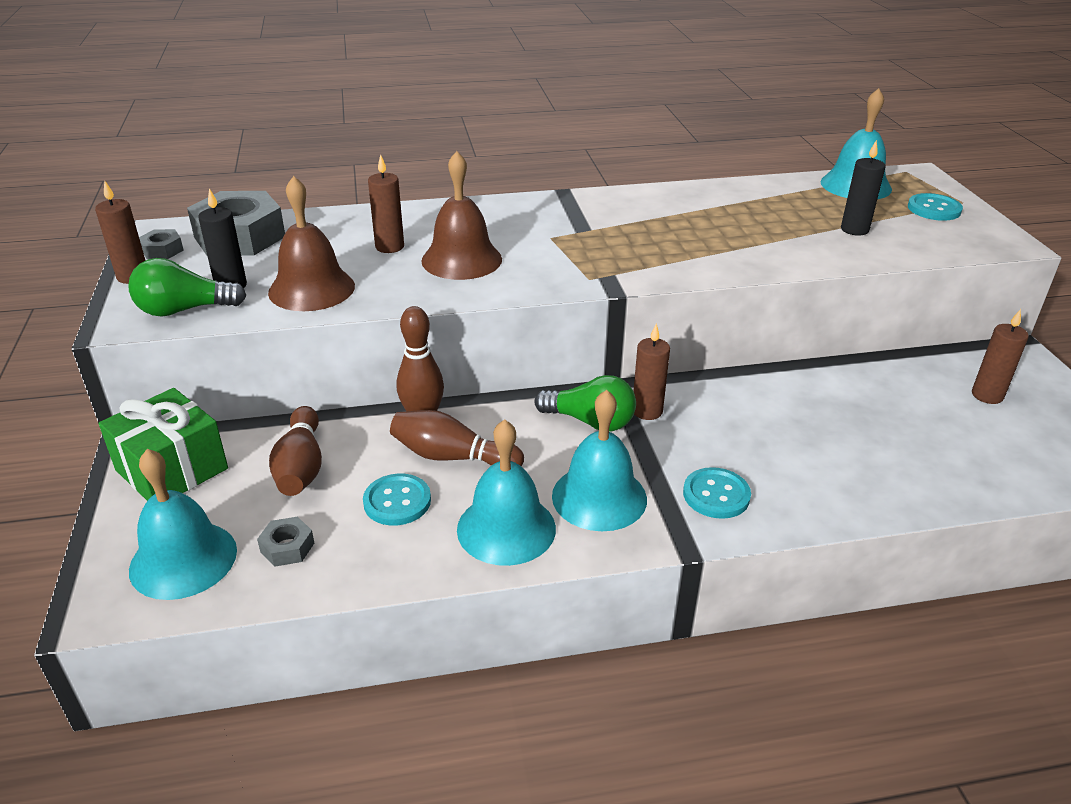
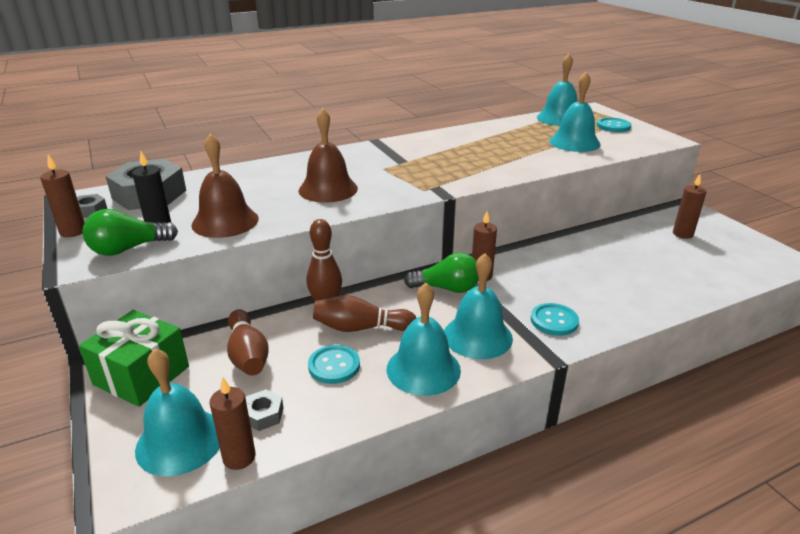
camera: 15 degrees left, 5 degrees down
(389, 247) = (270, 187): brown candle -> brown candle (239, 457)
(854, 229) = (574, 142): black candle -> turquoise bell

